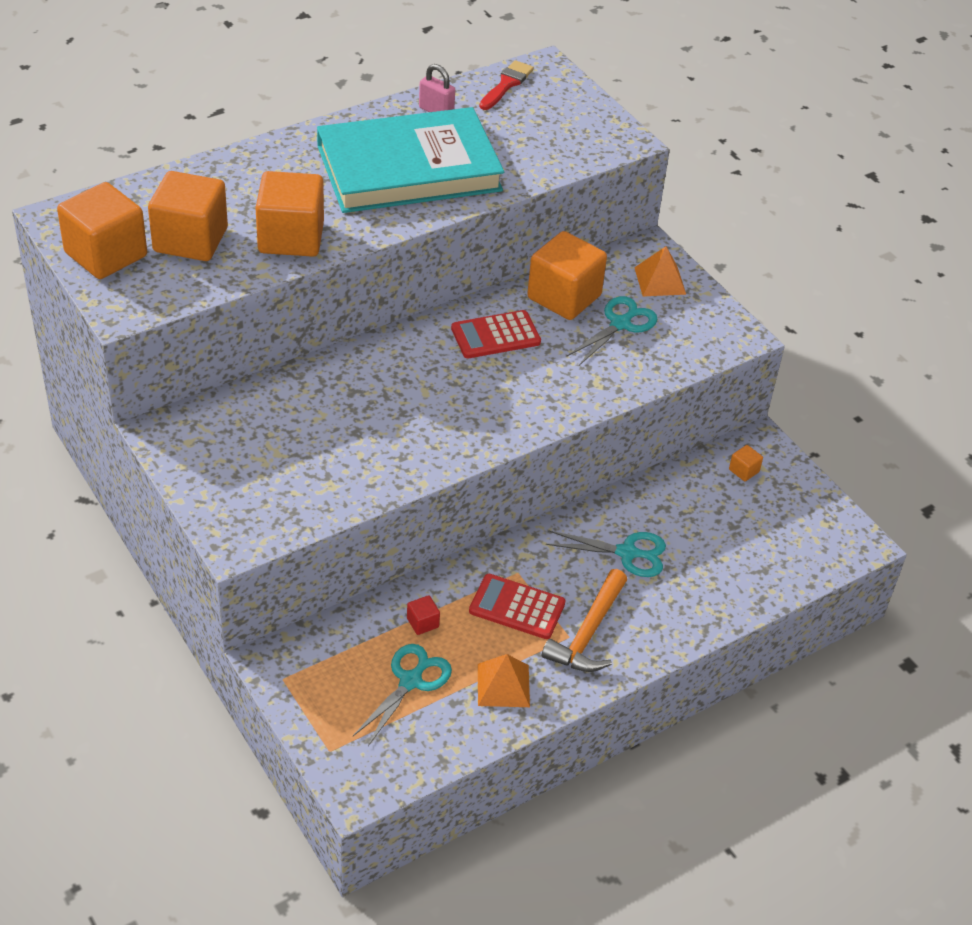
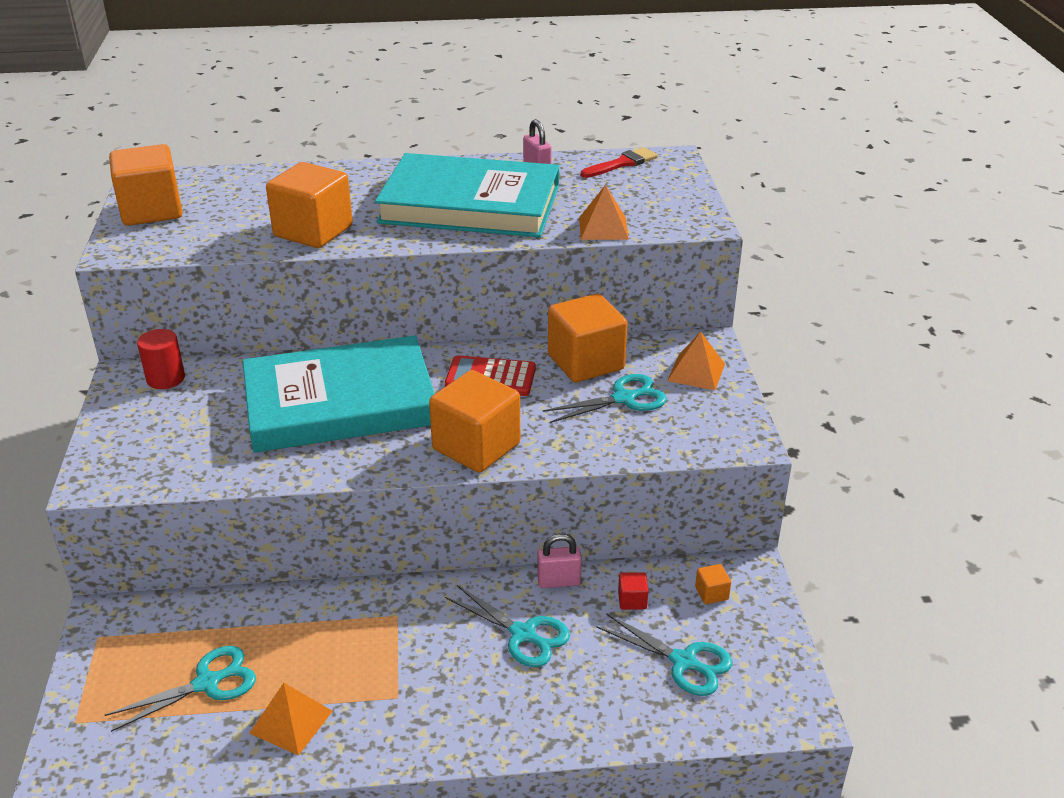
camera: 30 degrees right, 10 degrees down
(190, 240) = (229, 215): orange cube -> orange cube (476, 446)
(202, 424) = (165, 378): none -> red cylinder
(386, 399) = (340, 402): none -> turquoise book
(422, 623) = (266, 631): red cube -> red cube (632, 600)
(517, 607) = (368, 649): red calculator -> none
(548, 166) = (603, 228): none -> orange pyramid
(588, 633) = (420, 701): orange hammer -> none
(623, 500) = (559, 581): none -> pink padlock
(758, 533) = (684, 662): none -> turquoise scissors

